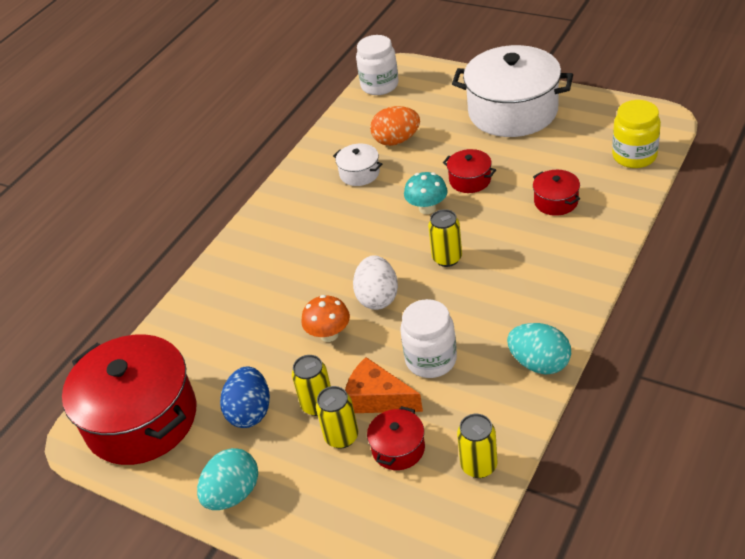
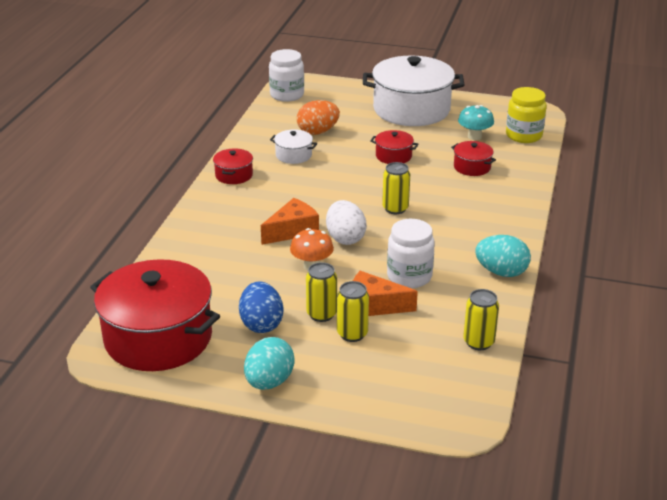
camera: 20 degrees left, 10 degrees down
(324, 282) = (292, 231): none -> orange cheese
(398, 448) = (405, 337): red pot -> red pot (234, 175)
(427, 208) = (364, 176): turquoise mushroom -> turquoise mushroom (474, 136)

